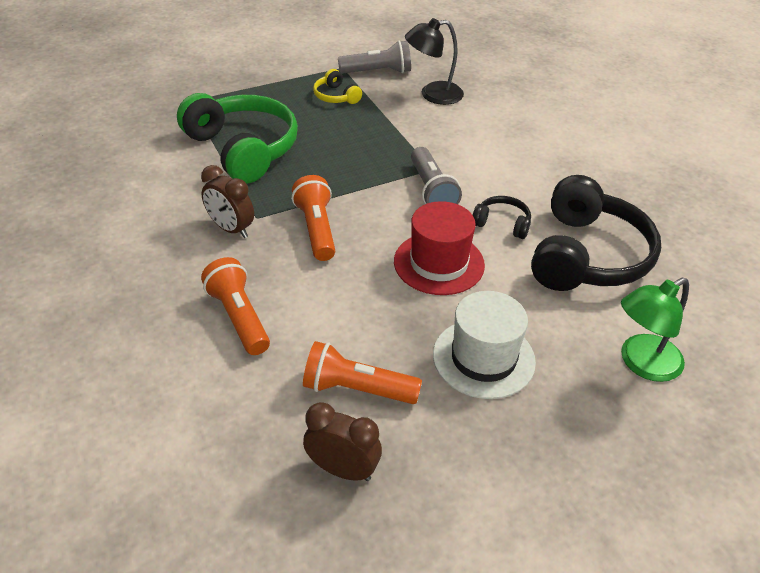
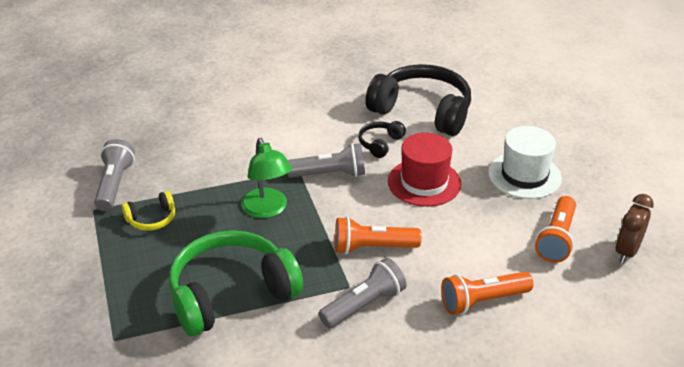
camera: 80 degrees left, 5 degrees down
(231, 229) = (364, 305): brown clock -> grey flashlight
(433, 94) = (175, 153): black lamp -> none
(641, 363) = (527, 111): green lamp -> green lamp (267, 210)

